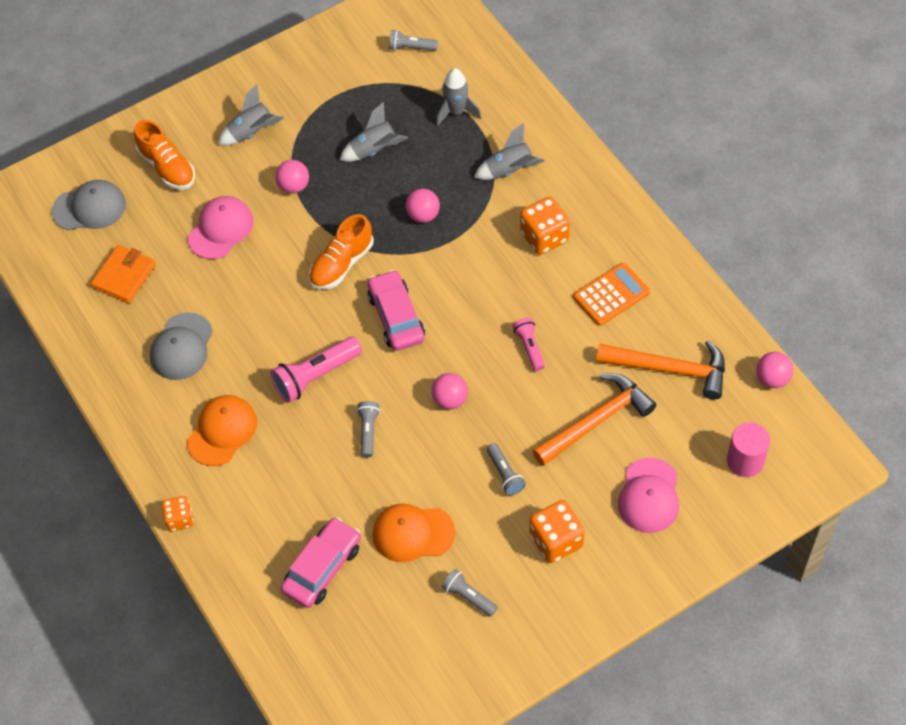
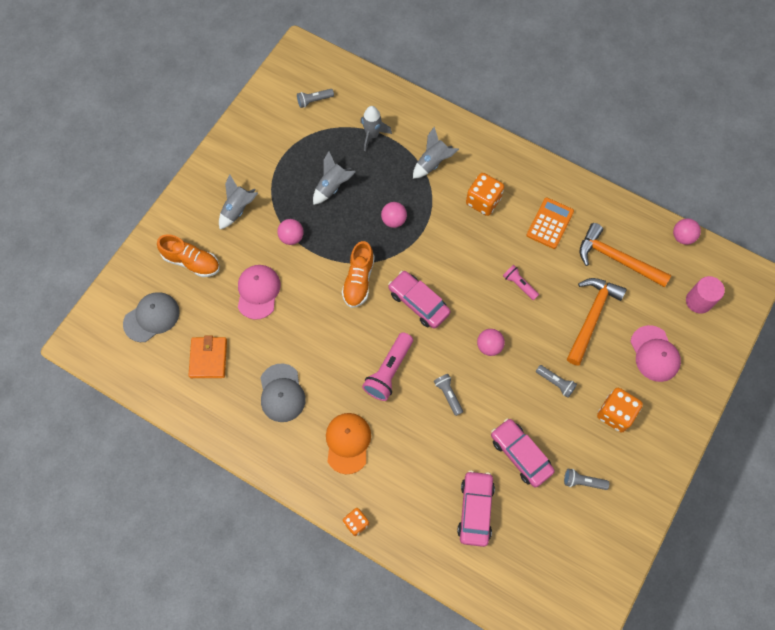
camera: 30 degrees left, 10 degrees up
(413, 533) = (520, 454): orange cap -> pink car
(670, 369) = (616, 259): orange hammer -> orange hammer turned 135 degrees counterclockwise

